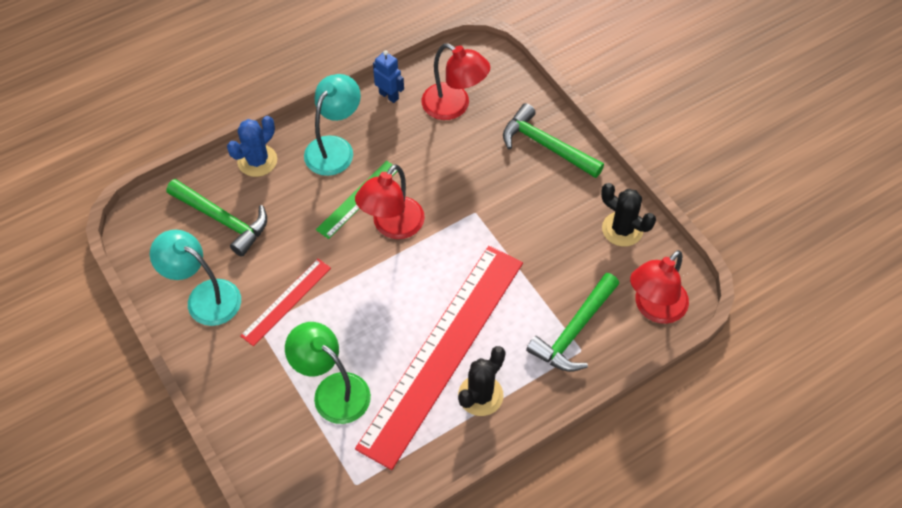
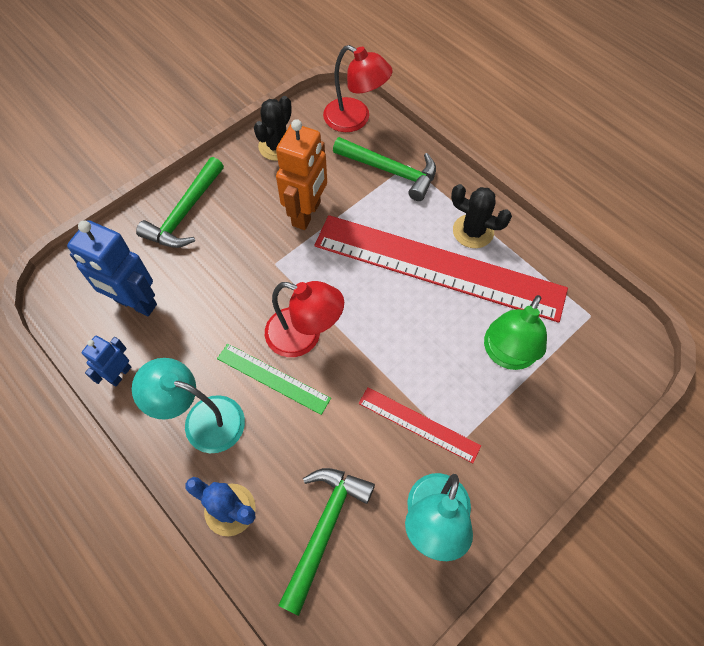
camera: 100 degrees left, 5 degrees up
(454, 106) = (135, 303): red lamp -> blue robot
(529, 245) = (307, 214): none -> orange robot

